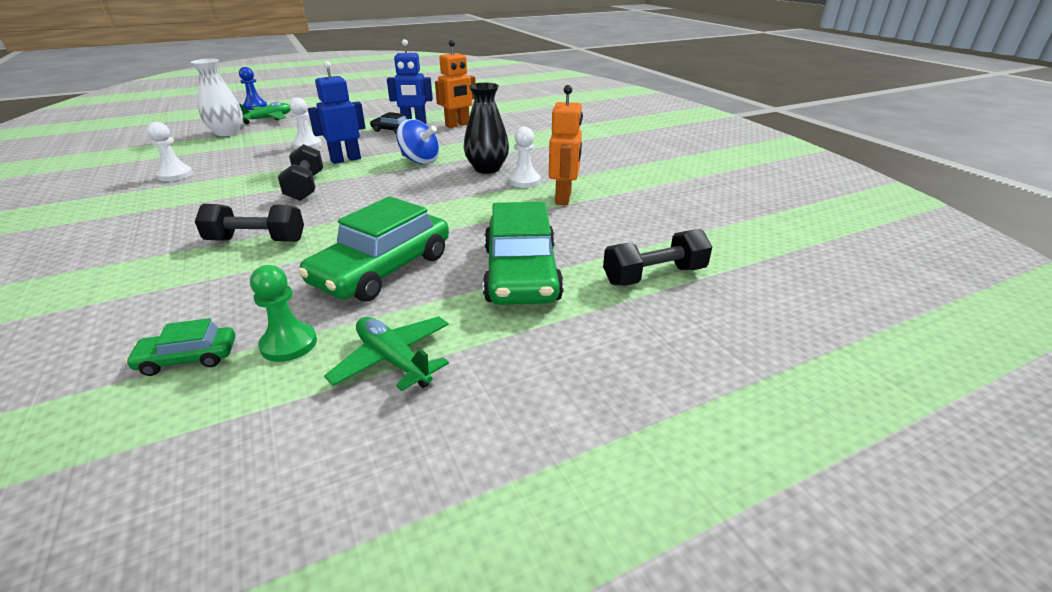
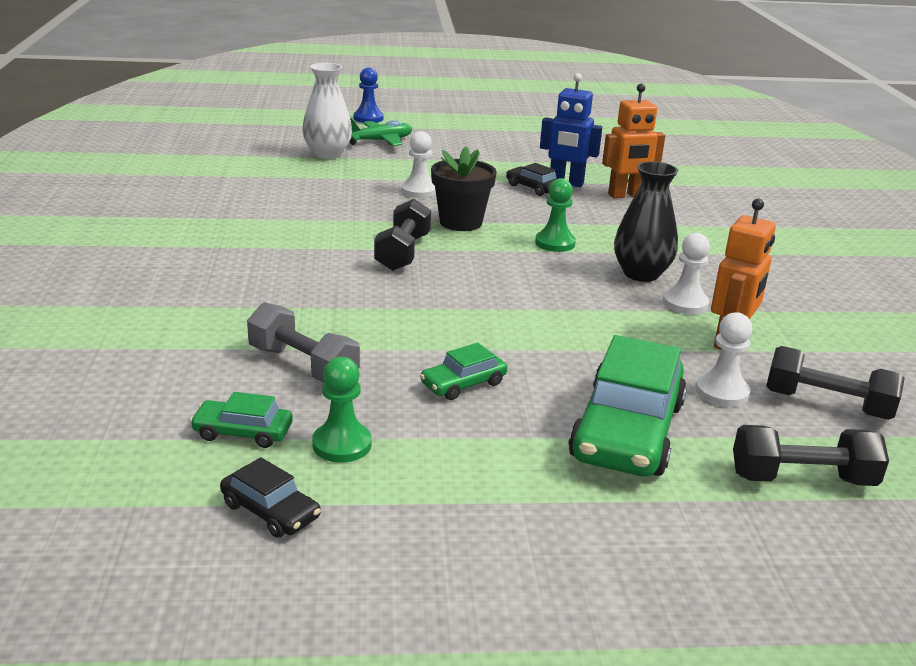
camera: 20 degrees right, 5 degrees down
(175, 175) = (260, 205): white pawn -> white pawn (722, 392)
(230, 425) = (270, 511): none -> black car
(238, 287) = (303, 365): none -> grey dumbbell
(256, 241) = (333, 313): black dumbbell -> black dumbbell (827, 404)
(345, 159) = (461, 222): blue robot -> black flower pot
(382, 269) = (463, 384): green car -> green car, size x0.48
(393, 360) = (444, 492): green plane -> none
(420, 161) = (555, 243): blue spinning top -> green pawn

